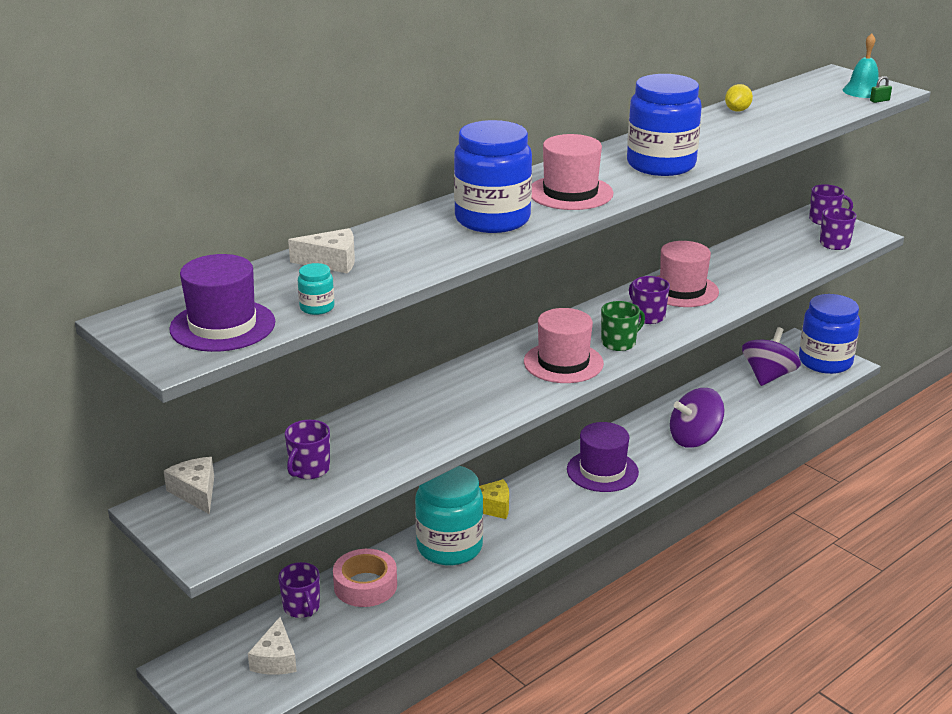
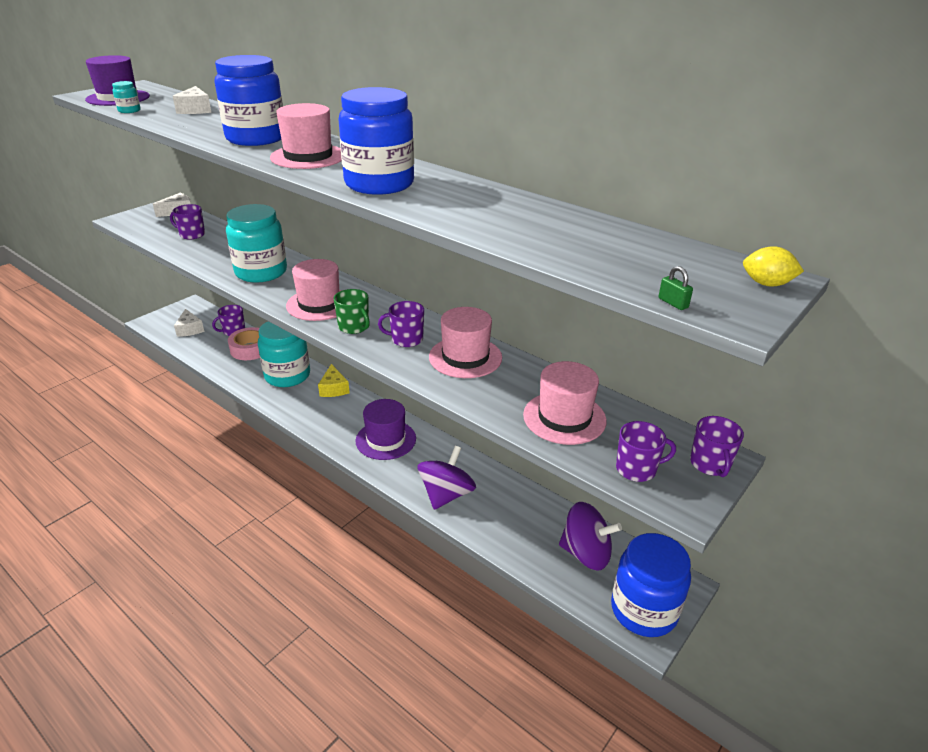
camera: 80 degrees right, 5 degrees up
(275, 659) = (190, 329): white cheese -> white cheese turned 105 degrees counterclockwise
(465, 403) = (261, 272): none -> turquoise jar
(647, 316) = (406, 339): purple mug -> purple mug turned 135 degrees counterclockwise
(694, 438) = (446, 494): purple spinning top -> purple spinning top turned 60 degrees clockwise
(737, 110) = (564, 216): yellow lemon -> yellow lemon (766, 284)
(774, 259) = (564, 417): none -> pink hat
(862, 91) = (709, 293): turquoise bell -> none

